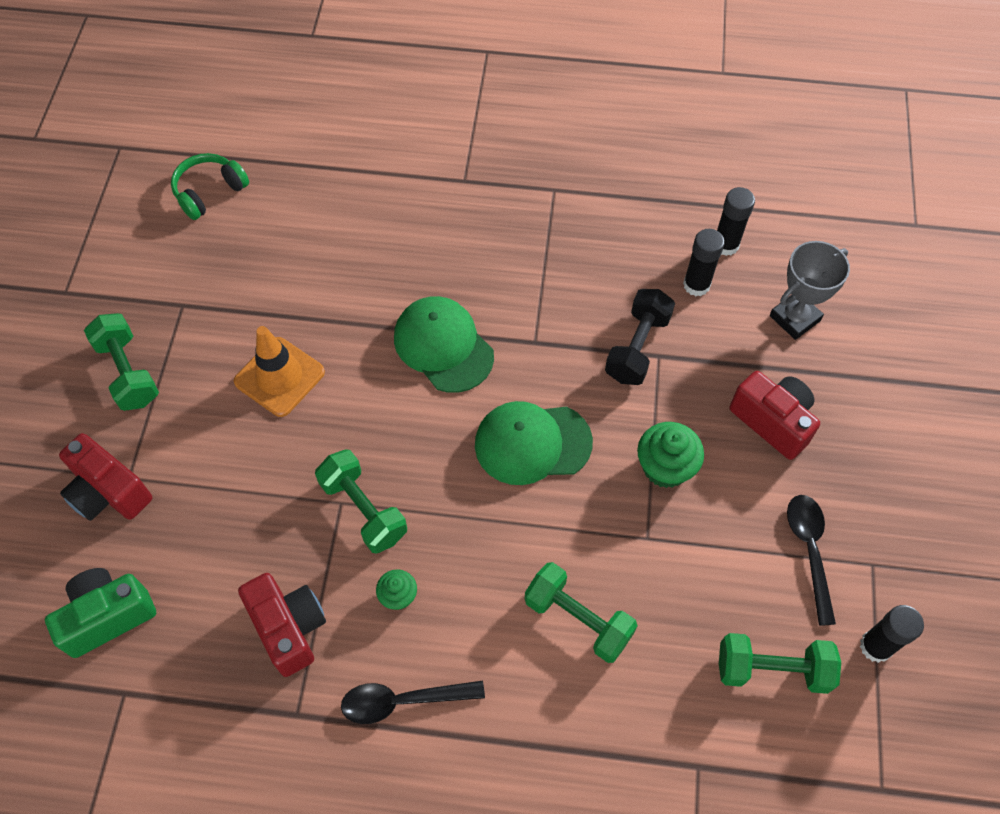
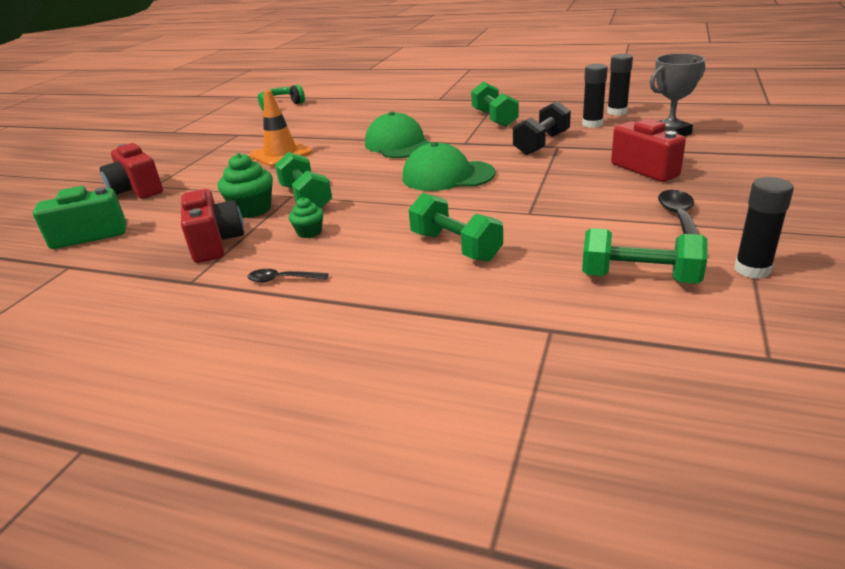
camera: 15 degrees right, 30 degrees down
(128, 372) = (187, 153): green dumbbell -> green dumbbell (494, 118)
(403, 701) = (282, 279): black spoon -> black spoon, size x0.62
(665, 467) = (552, 185): green cupcake -> green cupcake (252, 209)

